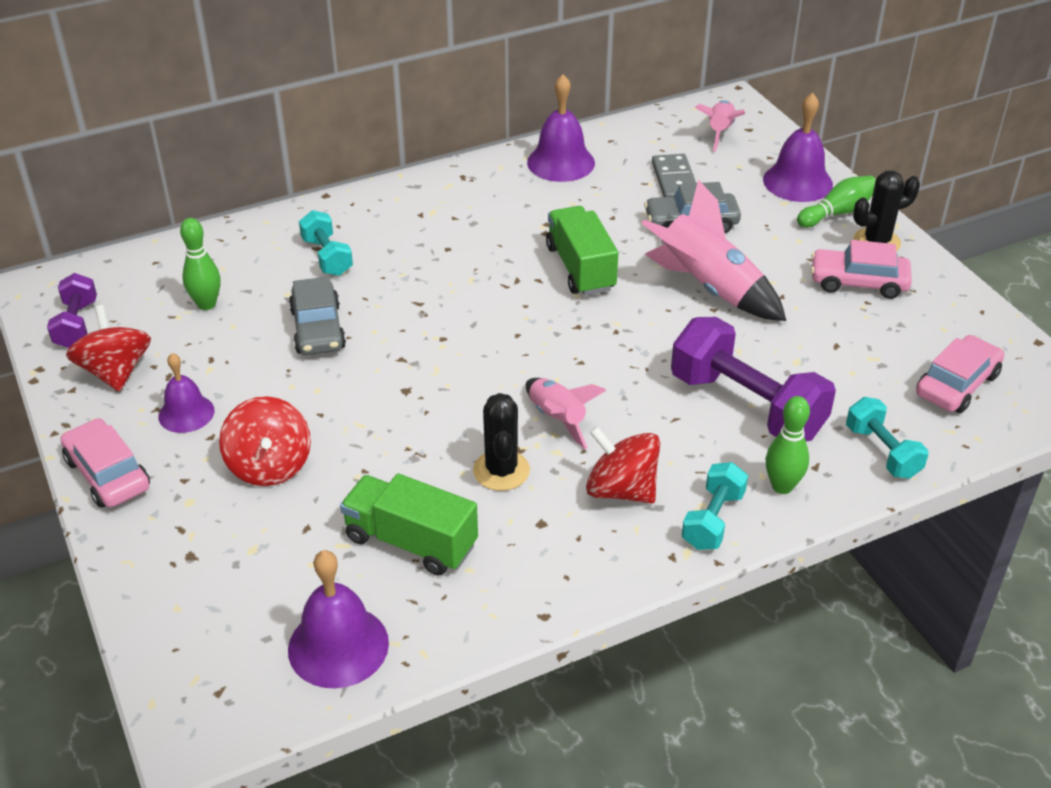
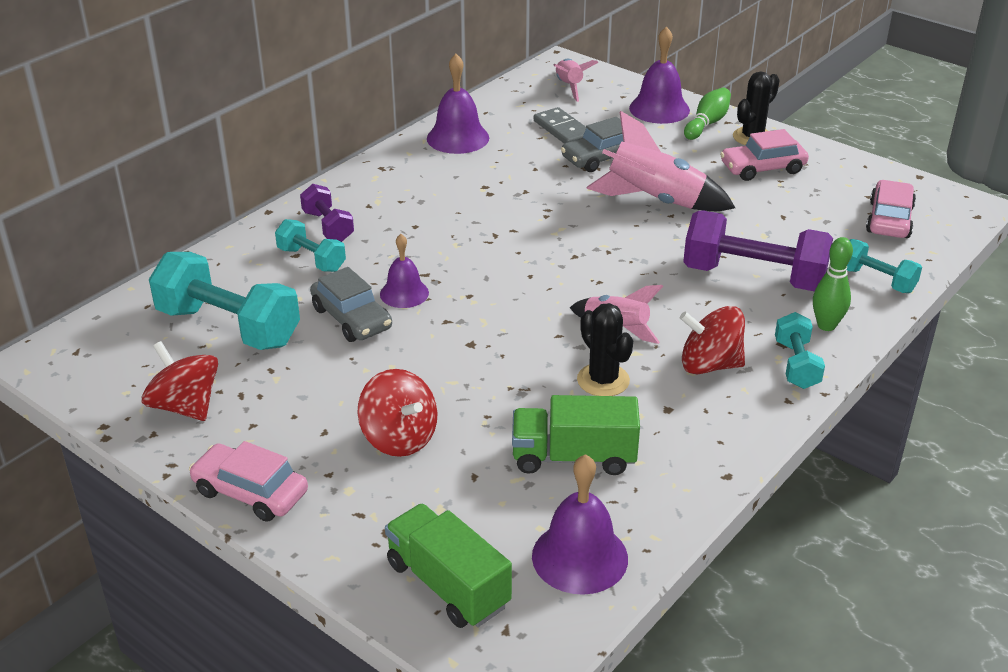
camera: 25 degrees left, 5 degrees down
(77, 324) = (111, 378): purple dumbbell -> purple dumbbell (328, 226)
(186, 413) = (285, 420): purple bell -> purple bell (404, 293)
(206, 304) = (229, 327): green bowling pin -> turquoise dumbbell
(580, 268) = (541, 212): green truck -> green truck (448, 585)

